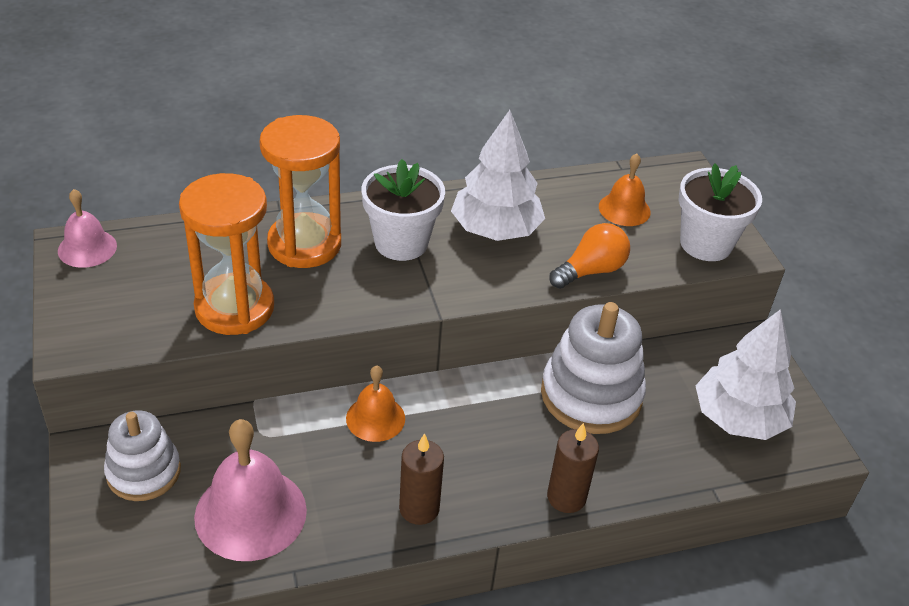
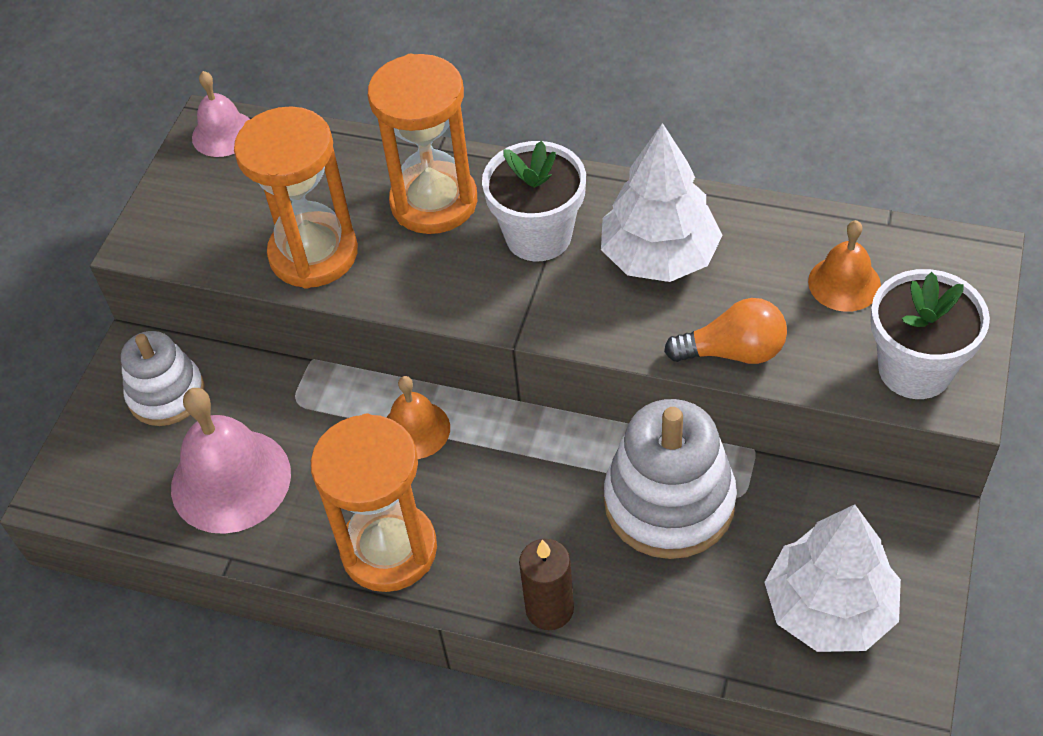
camera: 40 degrees right, 10 degrees up
(419, 508) = (389, 549): brown candle -> orange hourglass

